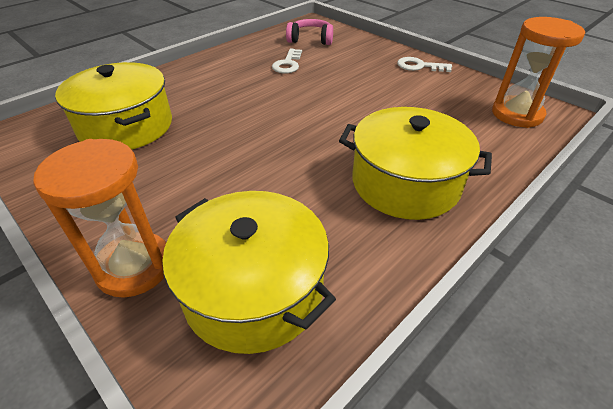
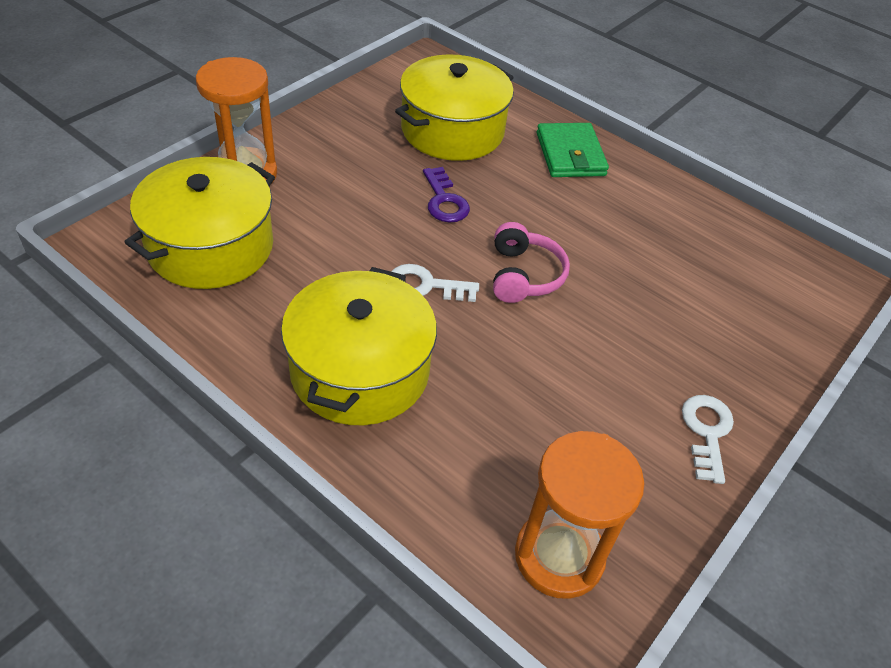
camera: 80 degrees right, 5 degrees up
(181, 79) = (570, 154): none -> green wallet
(218, 135) = (444, 200): none -> purple key
(288, 64) = (652, 254): white key -> white key (425, 286)
(310, 39) = (759, 280): pink headphones -> pink headphones (524, 275)

